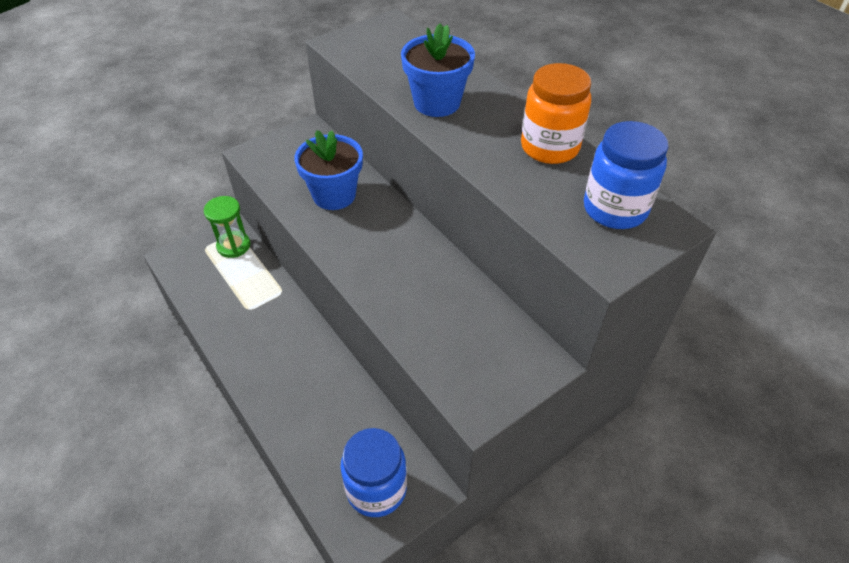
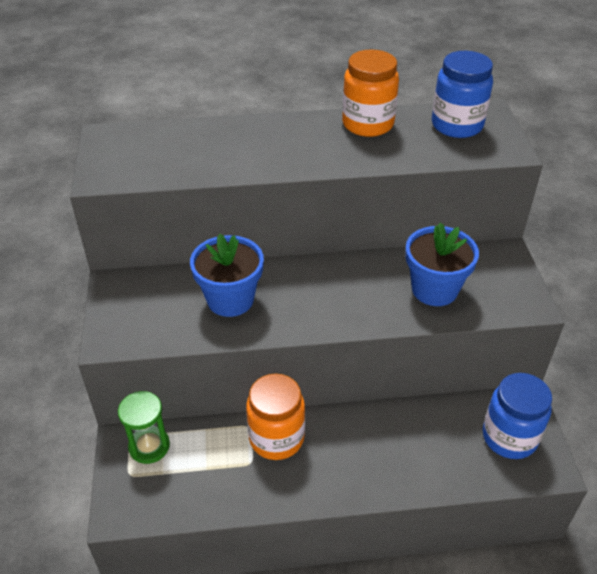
camera: 60 degrees left, 5 degrees down
(280, 314) = (276, 438): none -> orange jar
(437, 103) = (259, 154): blue flower pot -> blue flower pot (434, 289)

